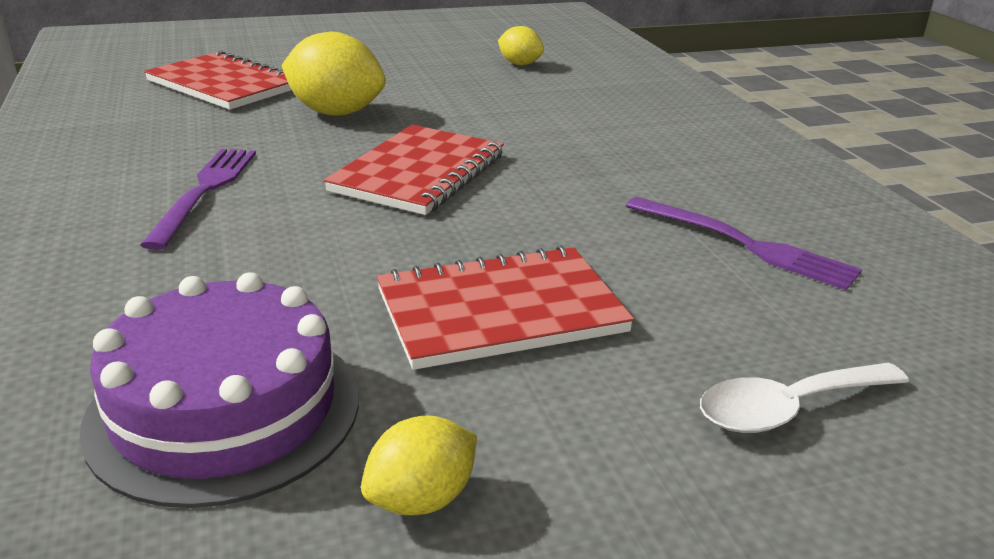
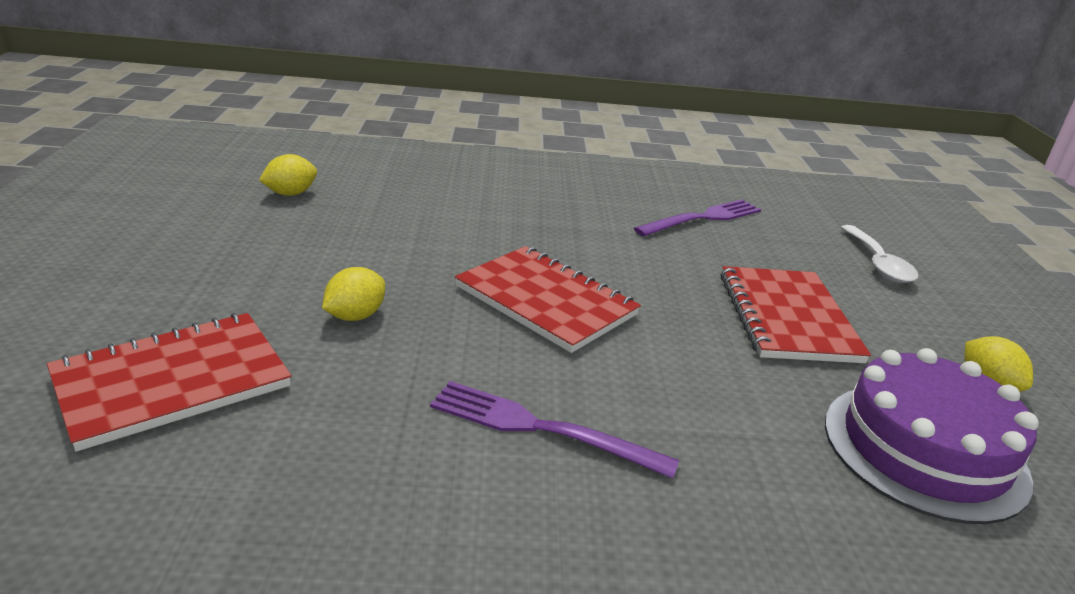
camera: 75 degrees left, 0 degrees up
(336, 113) = (355, 316): yellow lemon -> yellow lemon, size x0.56

